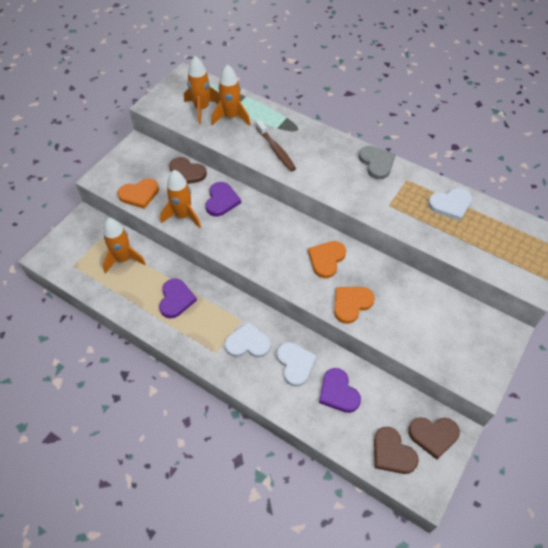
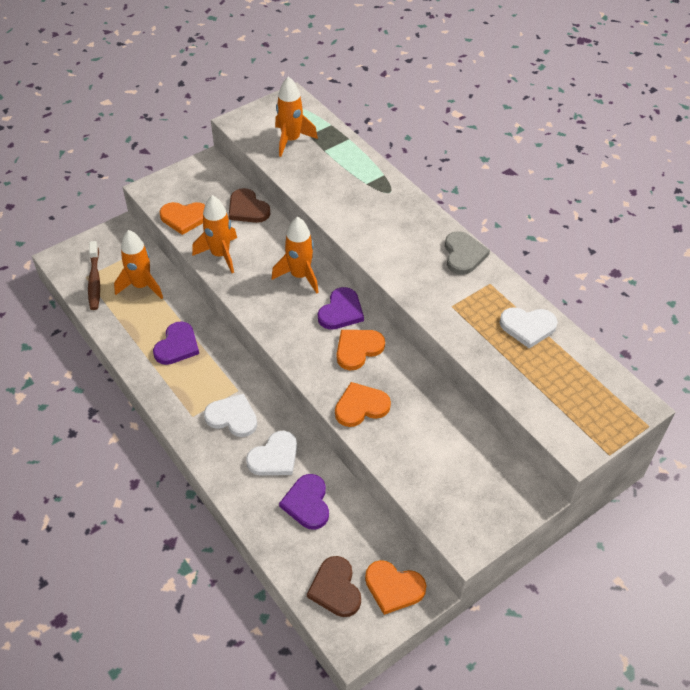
camera: 20 degrees right, 5 degrees down
(221, 200) = (271, 250): purple heart -> purple heart (341, 311)
(231, 117) = (320, 158): orange rocket -> orange rocket (300, 276)
(276, 150) = (352, 208): brown toothbrush -> brown toothbrush (94, 281)
(295, 364) = (274, 457): white heart -> white heart turned 45 degrees clockwise
(433, 435) = (393, 587): brown heart -> orange heart

